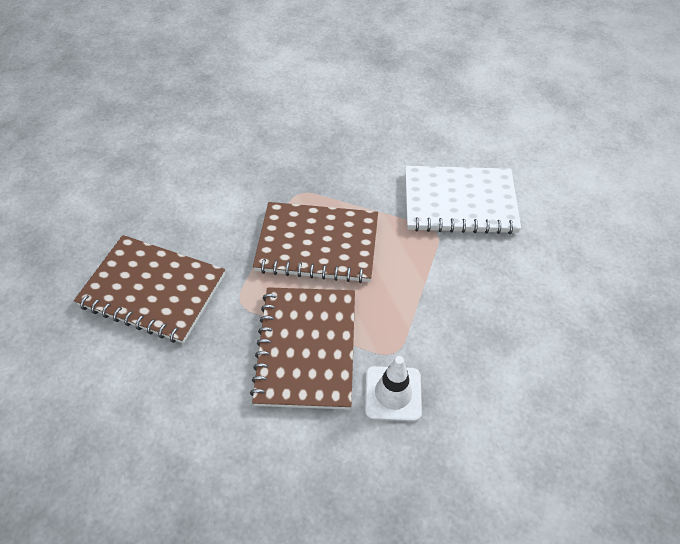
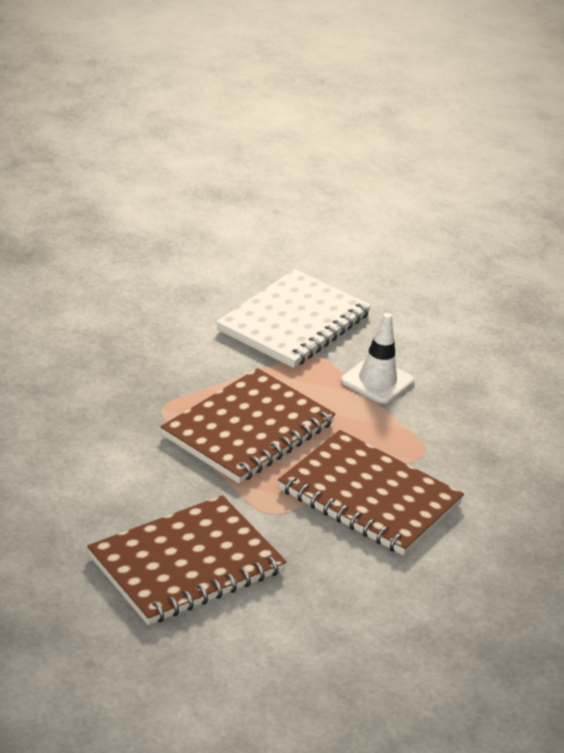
camera: 60 degrees left, 20 degrees down
(393, 393) = (466, 472): white traffic cone -> white traffic cone (377, 381)

